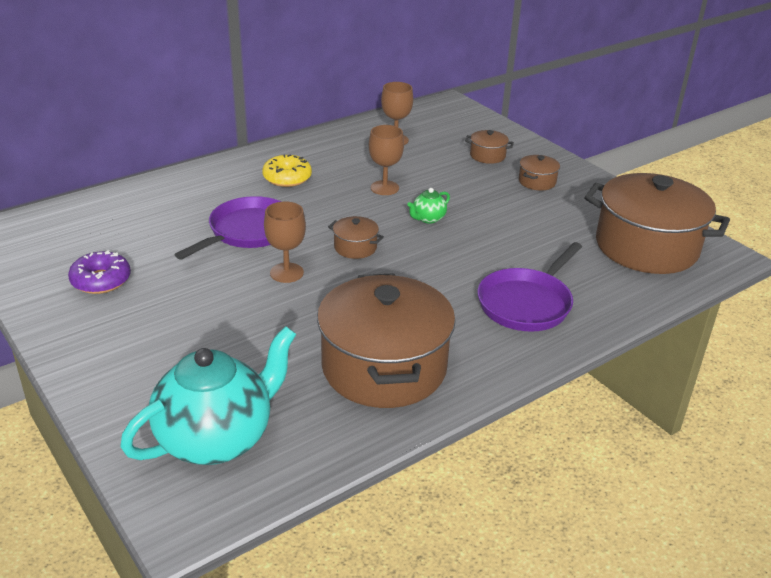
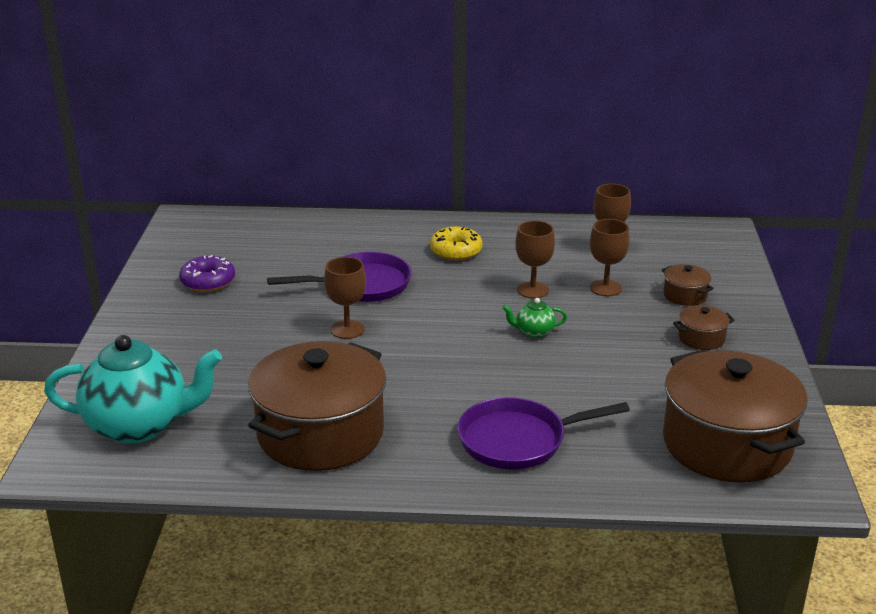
camera: 40 degrees right, 5 degrees down
(355, 247) = (432, 331): brown pot -> none
(431, 168) = (605, 288): none -> brown goblet

